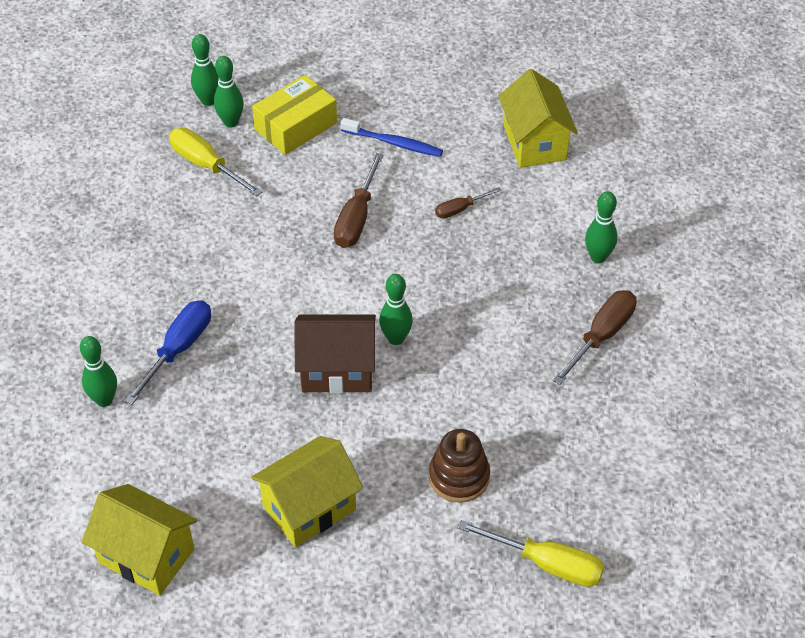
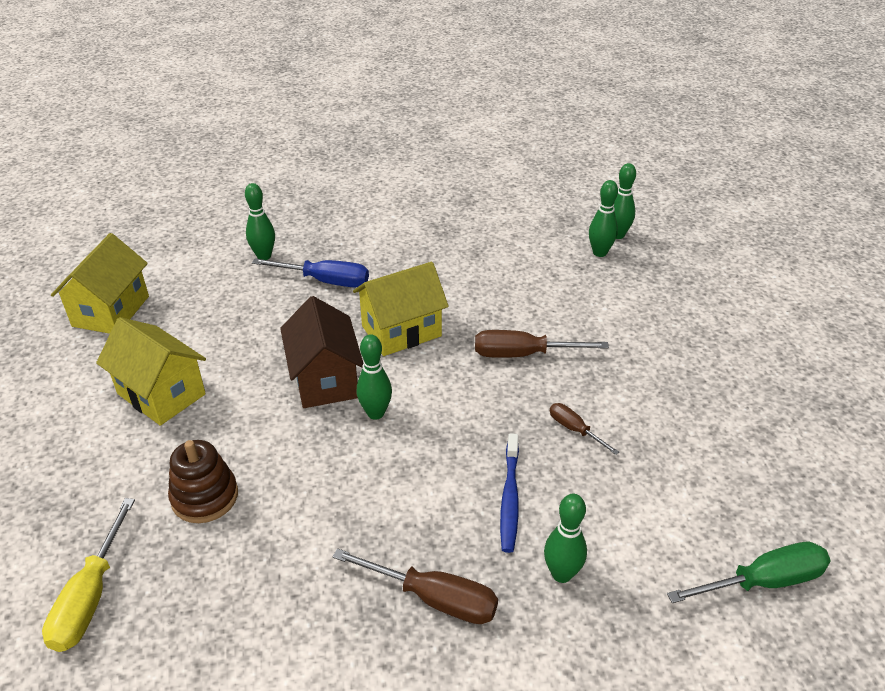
camera: 75 degrees right, 10 degrees down
(206, 165) = (539, 250): yellow screwdriver -> none
(296, 126) = (620, 291): yellow box -> none
(394, 143) = (640, 360): blue toothbrush -> blue toothbrush (509, 498)
(534, 143) = (717, 477): yellow house -> yellow house (401, 331)
(630, 153) = (763, 581): none -> green screwdriver

